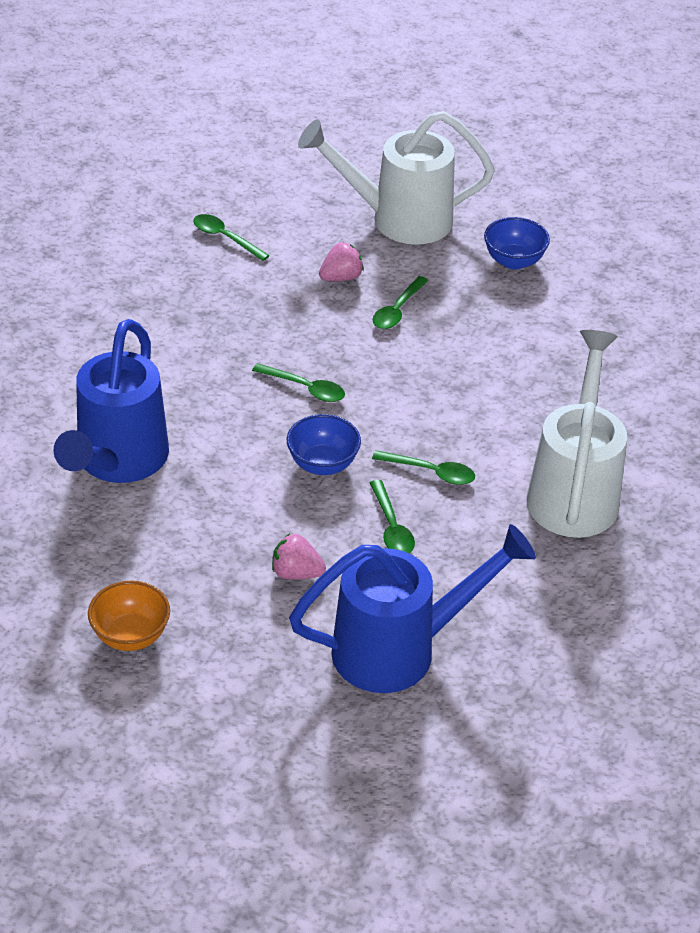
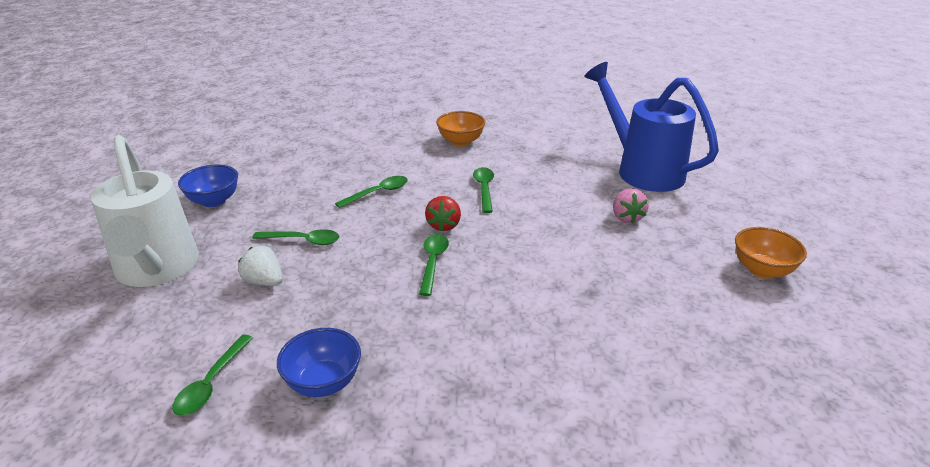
camera: 110 degrees left, 10 degrees down
(117, 461) = (606, 341): blue watering can -> none
(322, 464) = (514, 232): blue bowl -> blue bowl (323, 383)
(341, 277) = (264, 281): pink strawberry -> white strawberry
(369, 415) = (444, 225): none -> red strawberry
(391, 527) = (548, 192): green spoon -> green spoon (378, 193)
(574, 491) = (460, 142): white watering can -> orange bowl

